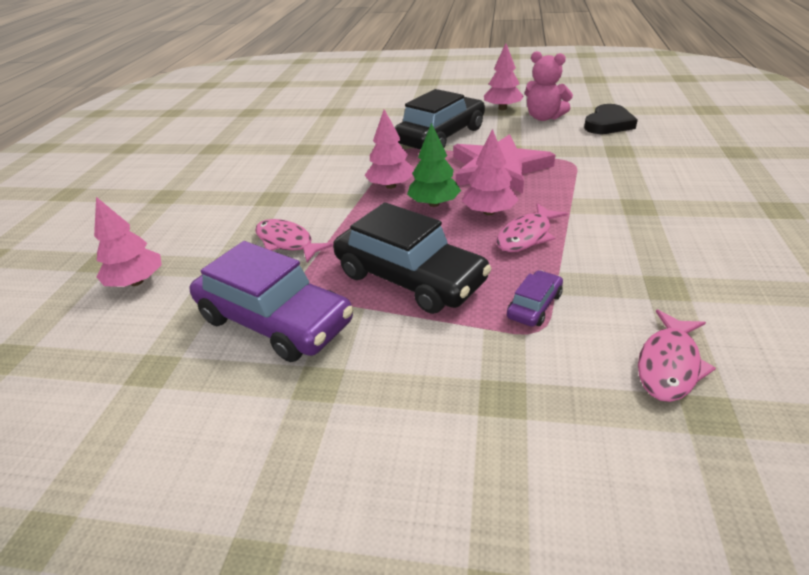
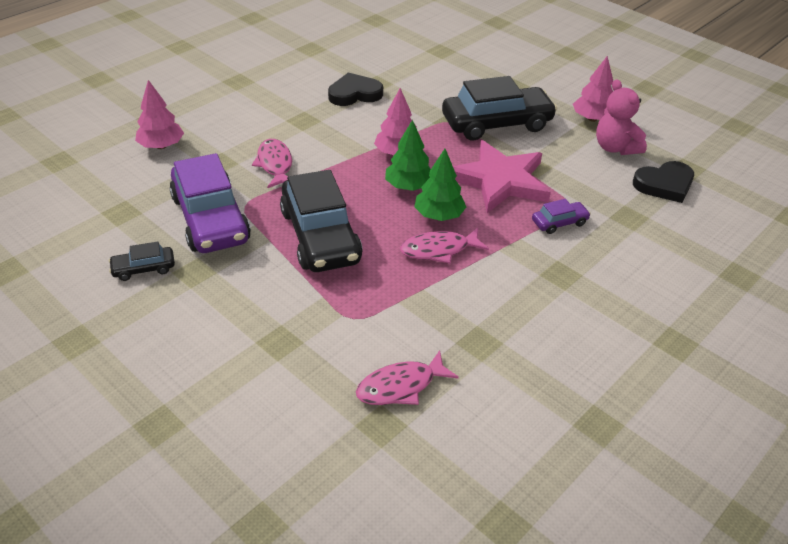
camera: 30 degrees right, 5 degrees up
(250, 414) = (144, 268): none -> black car
(296, 162) = (354, 94): none -> black heart
(489, 212) = (439, 215): pink tree -> green tree
(534, 306) = (372, 301): purple car -> purple car (559, 222)

